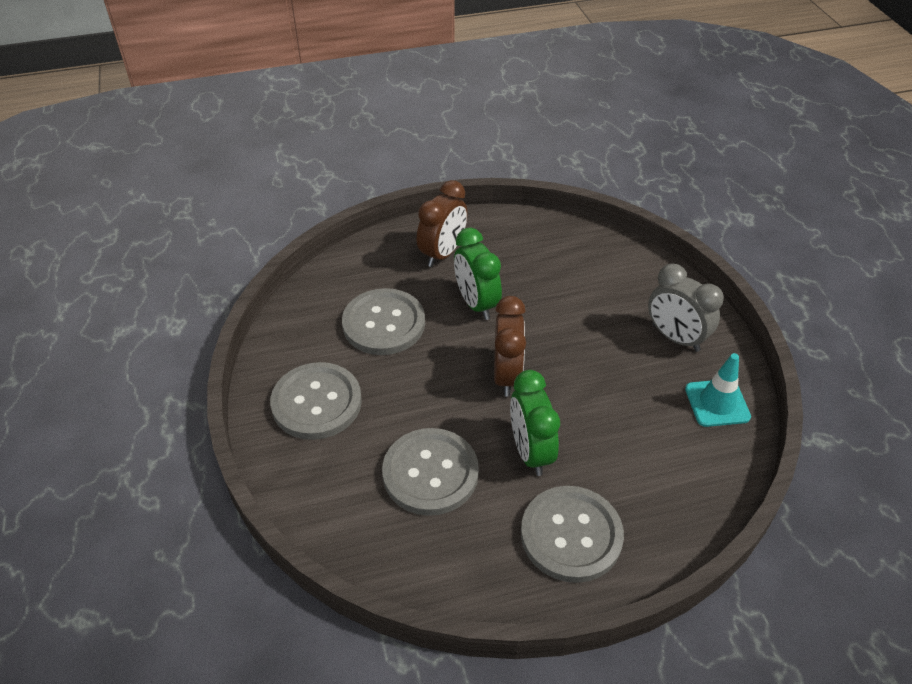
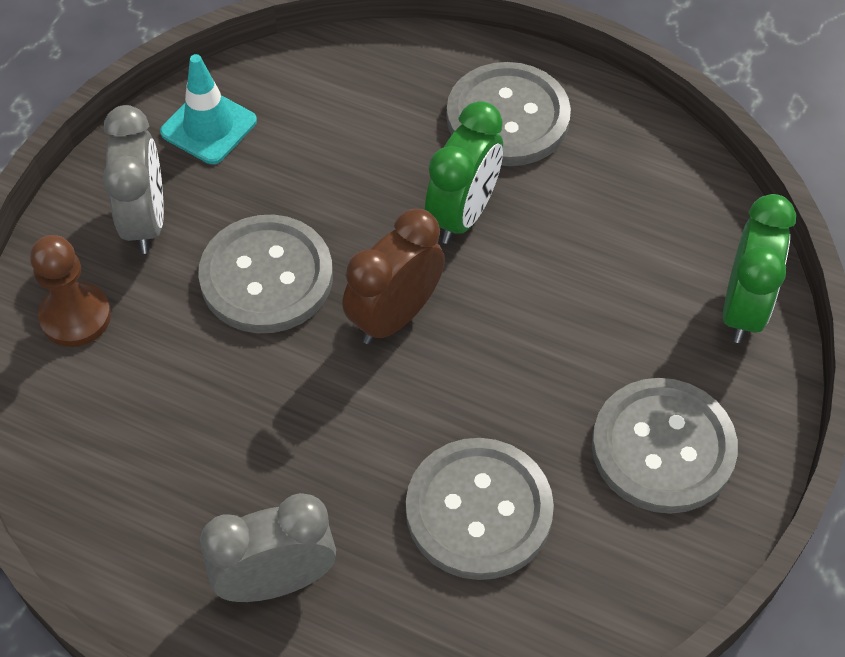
camera: 140 degrees left, 10 degrees up
(430, 473) = (593, 266): grey button -> grey button (266, 277)
(443, 253) = (276, 581): brown clock -> grey clock
(476, 303) = (322, 449): green clock -> green clock (743, 308)
(643, 282) = (75, 316): none -> brown pawn

